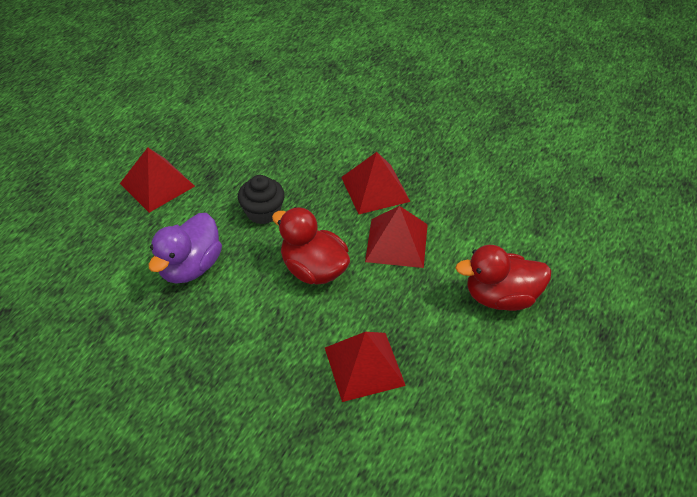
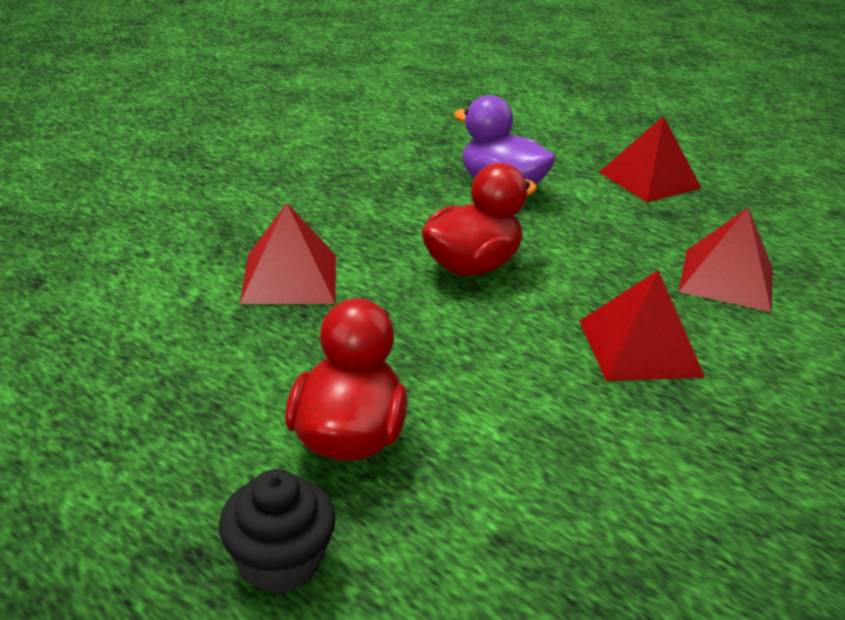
camera: 100 degrees right, 15 degrees down
(263, 212) = (591, 242): black cupcake -> black cupcake (280, 561)
(396, 243) = (507, 346): red pyramid -> red pyramid (726, 279)

